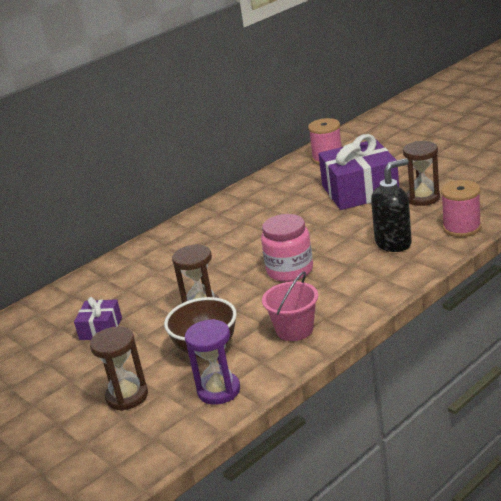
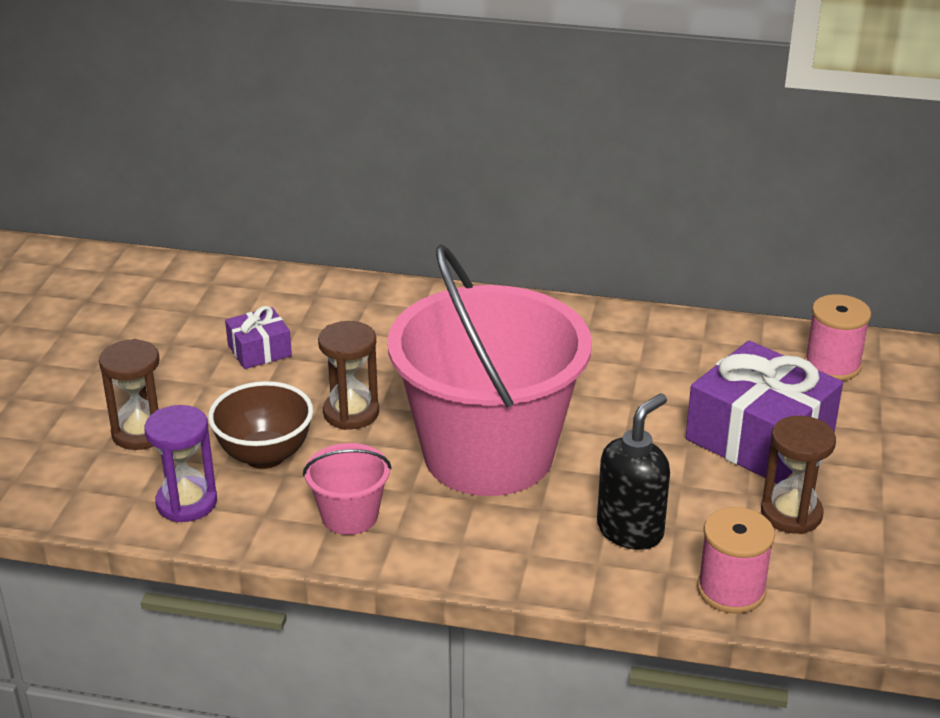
camera: 50 degrees right, 5 degrees up
(290, 270) = (488, 454): pink jar -> pink bucket
(393, 243) = (630, 530): black soap dispenser -> black soap dispenser turned 75 degrees counterclockwise

